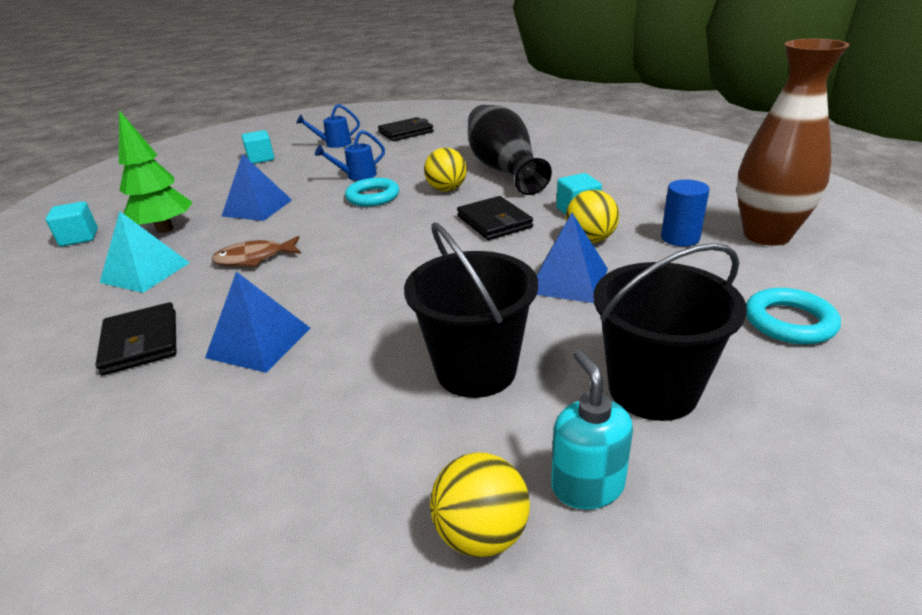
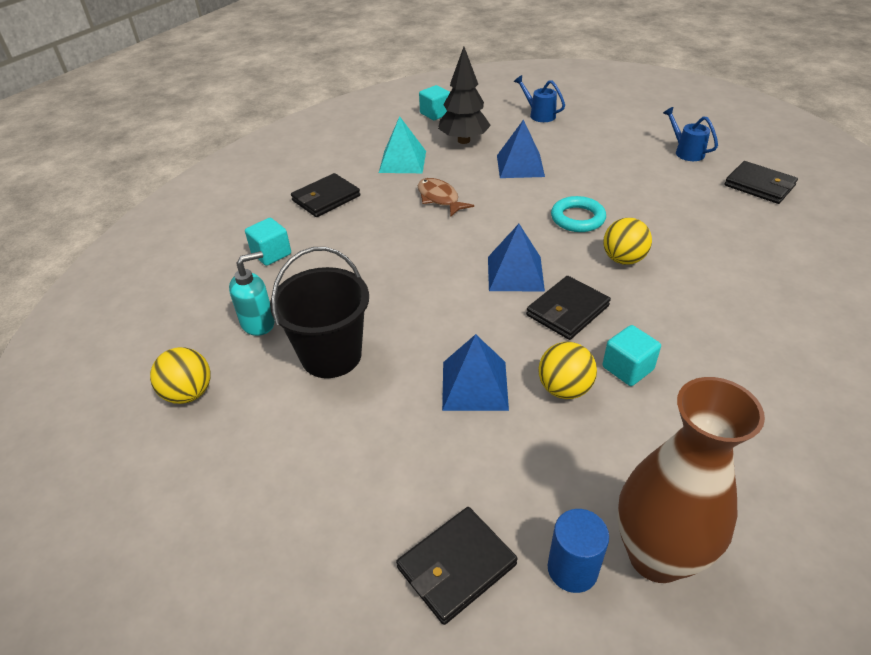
camera: 70 degrees right, 10 degrees up
(165, 229) = (464, 140): green tree -> black tree
(259, 342) = (337, 244): blue pyramid -> blue pyramid (515, 273)
(261, 159) = (617, 126): turquoise cube -> turquoise cube (271, 254)
(357, 176) = (617, 193): blue watering can -> blue watering can (539, 115)
(503, 169) = (706, 287): black vase -> none
(587, 485) = (227, 435): turquoise soap dispenser -> turquoise soap dispenser (258, 323)
(652, 389) = (328, 461): black bucket -> none
(680, 238) = (605, 466): blue cylinder -> blue cylinder (572, 569)
(789, 322) = (456, 566): turquoise ring -> black wallet

